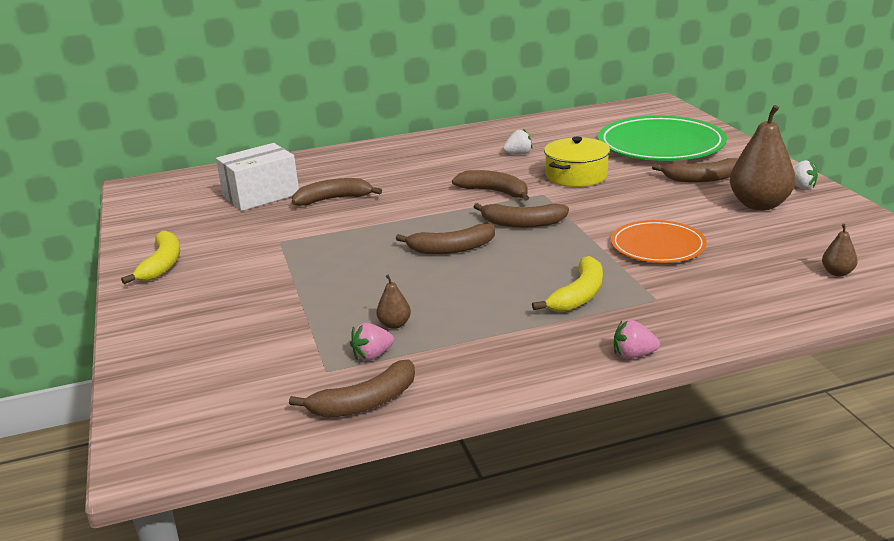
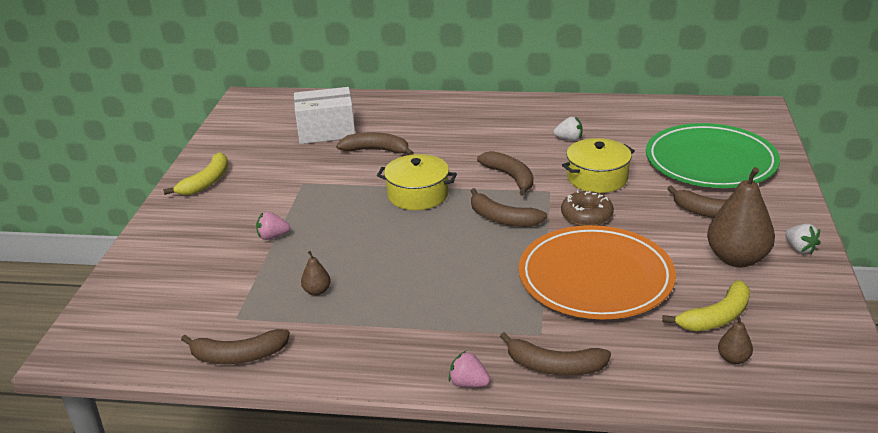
camera: 25 degrees right, 5 degrees up
(372, 356) = (278, 315): pink strawberry -> pink strawberry (273, 236)
(417, 224) = (418, 194): none -> yellow pot
(451, 249) = (422, 229): brown banana -> brown banana (554, 366)
(579, 295) = (480, 309): yellow banana -> yellow banana (716, 317)
(597, 204) = (586, 215): none -> brown donut
(657, 246) = (595, 278): orange plate -> orange plate, size x1.70

